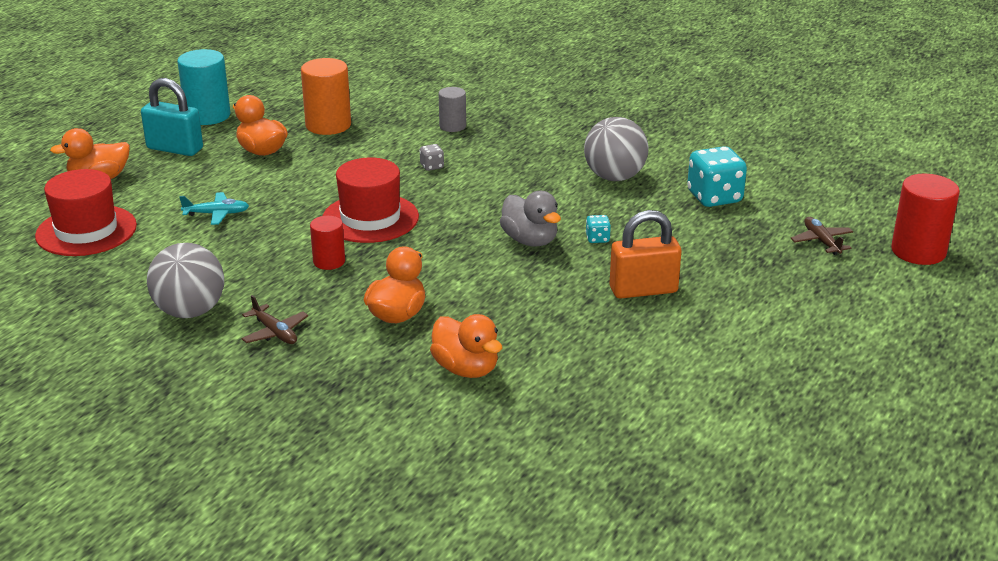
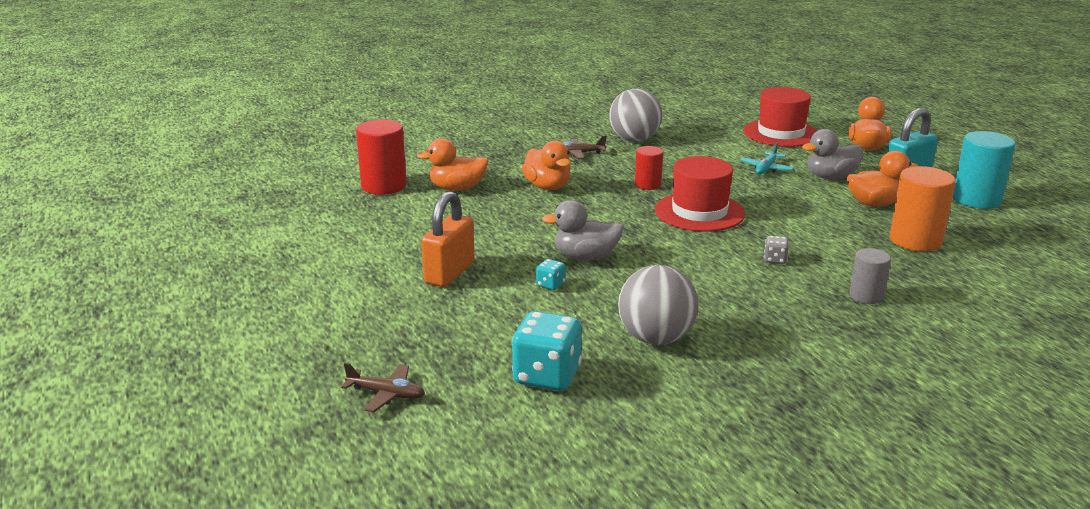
camera: 125 degrees right, 5 degrees down
(210, 180) = (830, 177): none -> grey duck
(918, 251) = (282, 444): red cylinder -> red cylinder (384, 186)

